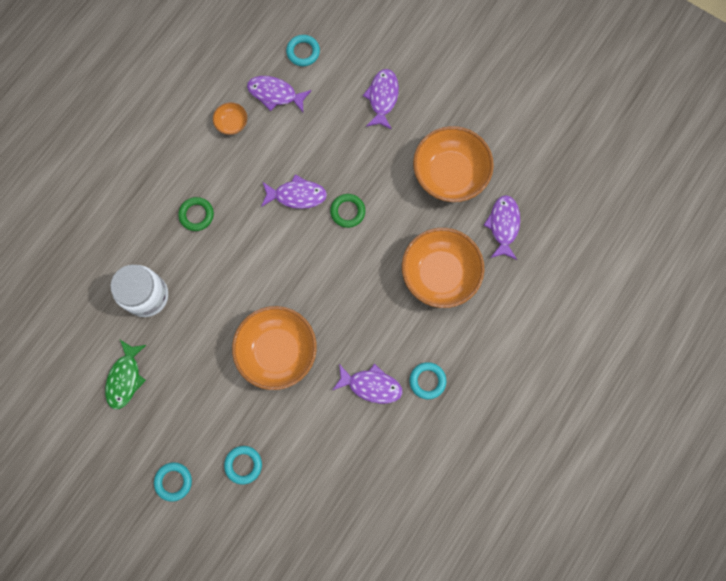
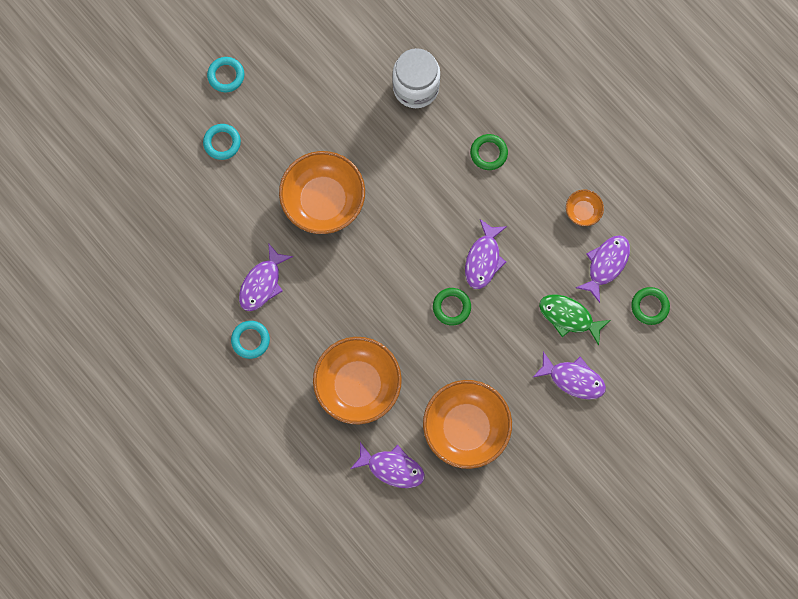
camera: 105 degrees right, 0 degrees up
(125, 378) = (338, 51): green fish -> green fish (569, 317)
(303, 52) = (649, 306): turquoise ring -> green ring

